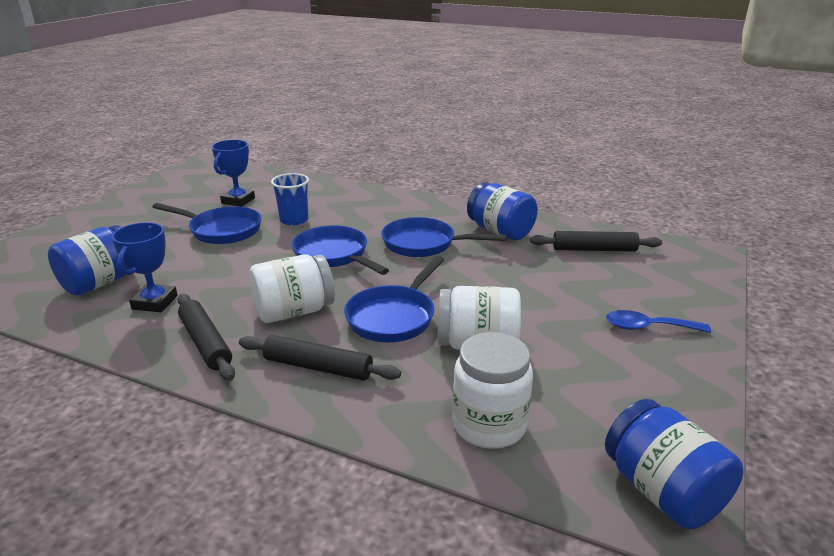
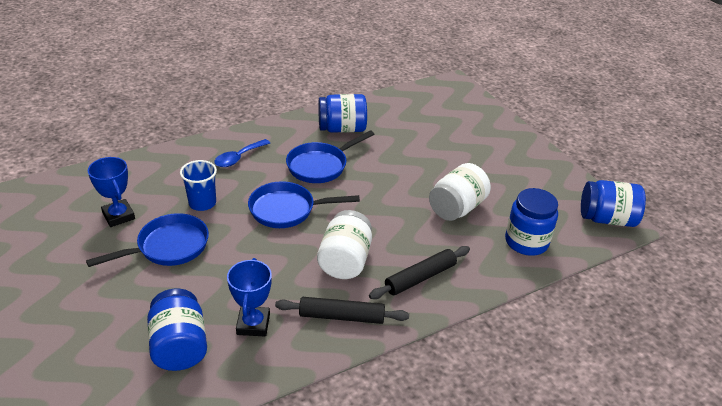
camera: 55 degrees left, 10 degrees up
(155, 302) = (253, 324): blue trophy -> blue trophy turned 45 degrees clockwise
(393, 317) = (396, 223): blue pan -> none
(489, 425) = (526, 242): white jar -> blue jar
(594, 249) = (406, 112): black rolling pin -> none
(648, 327) = (497, 147): blue spoon -> blue spoon (238, 158)

